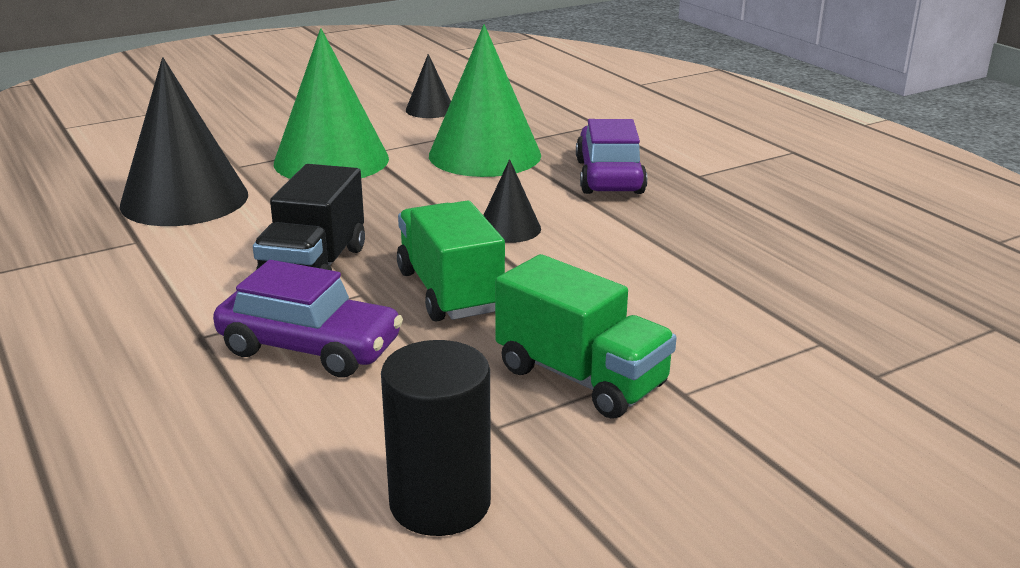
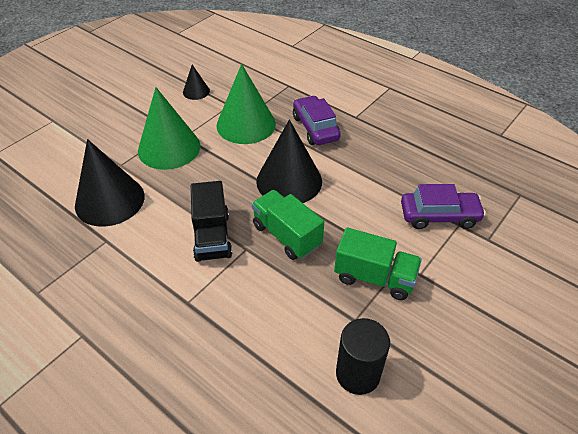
camera: 20 degrees left, 20 degrees up
(310, 347) = (245, 294): purple car -> purple car (439, 216)
(509, 228) = (289, 181): black cone -> black cone, size x2.06

